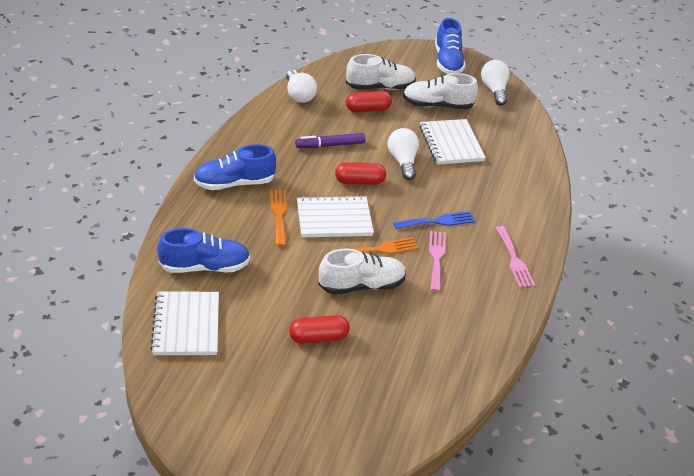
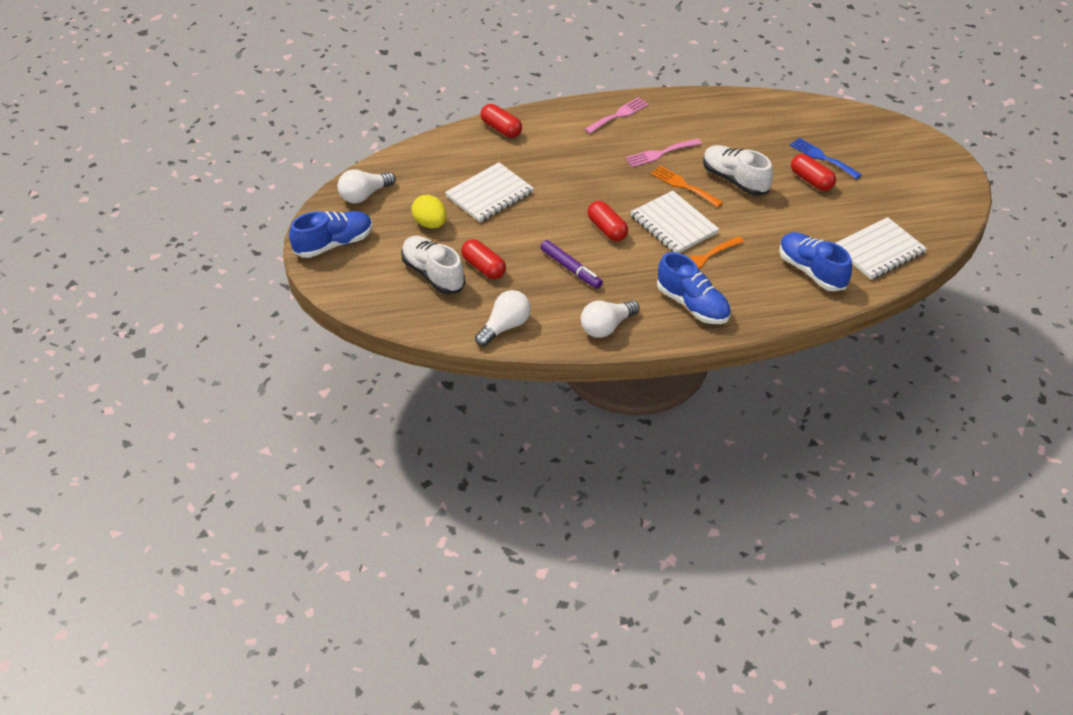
camera: 115 degrees left, 5 degrees up
(403, 161) = (549, 214): white light bulb -> white light bulb (606, 327)
(437, 105) = (430, 224): white shoe -> yellow egg
(438, 221) = (613, 167): blue fork -> blue fork (822, 157)
(537, 183) = (501, 129): none -> red capsule

